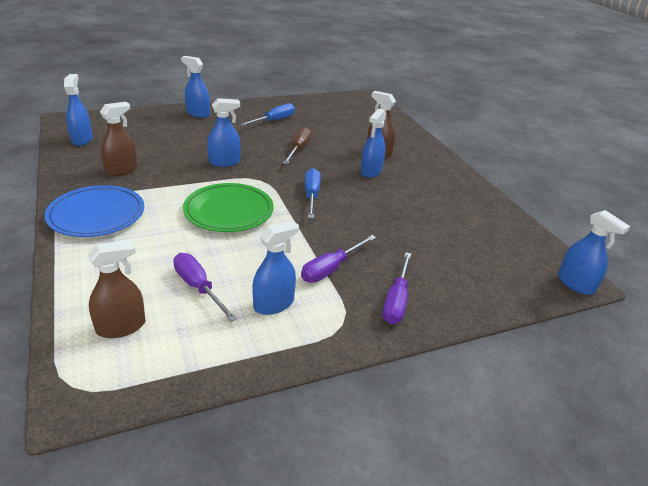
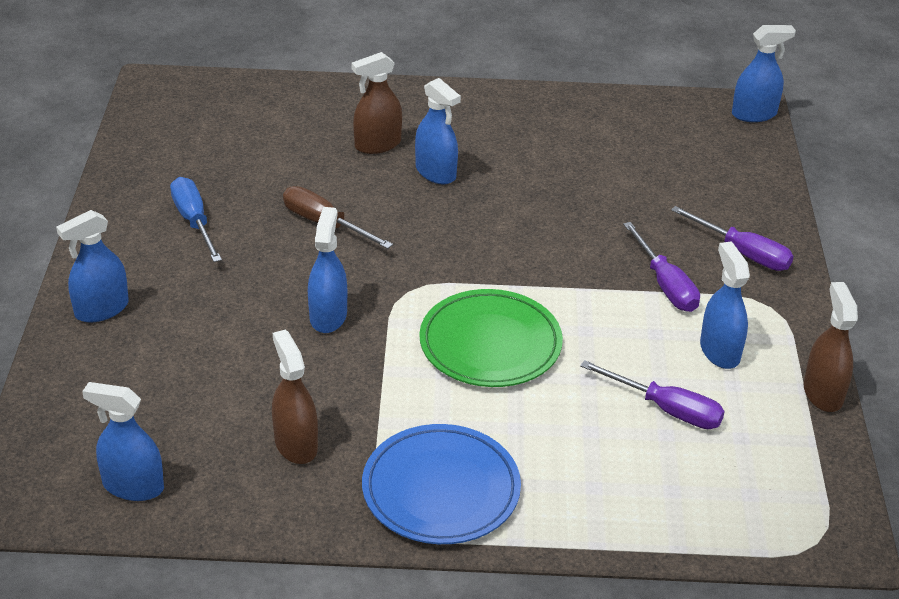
camera: 65 degrees left, 5 degrees up
(121, 327) = (724, 491): brown spray bottle -> brown spray bottle (822, 393)
(198, 287) = (666, 409): purple screwdriver -> purple screwdriver turned 135 degrees counterclockwise
(311, 195) = (480, 251): blue screwdriver -> none

